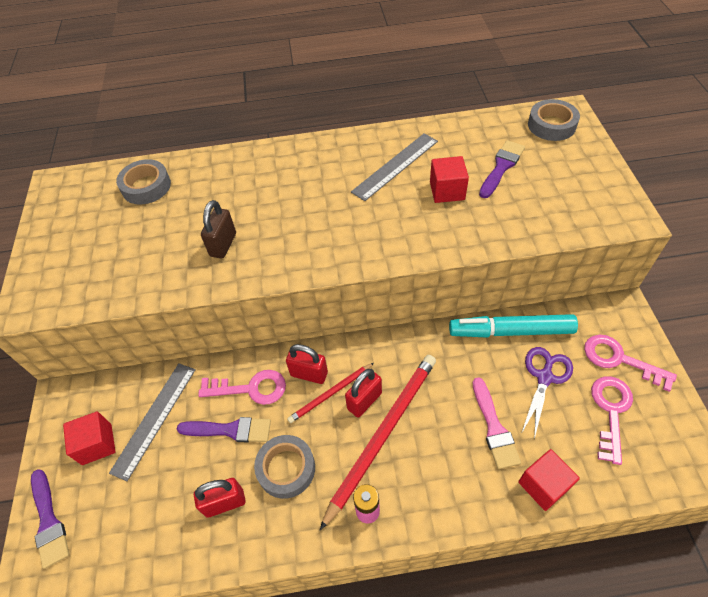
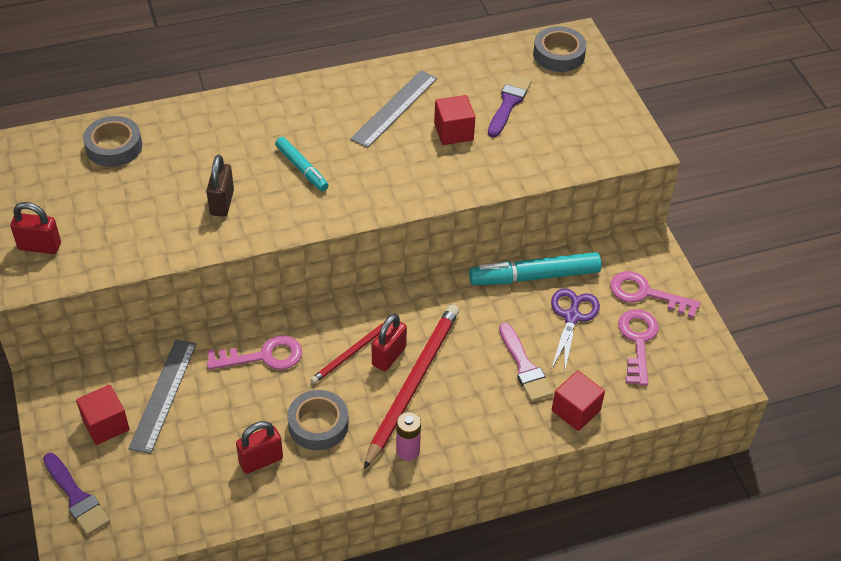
camera: 15 degrees left, 5 degrees down
(230, 430) = (250, 397): purple brush -> none
(302, 217) = (302, 168): none -> turquoise marker
(309, 374) = (324, 336): red padlock -> red padlock (39, 246)

